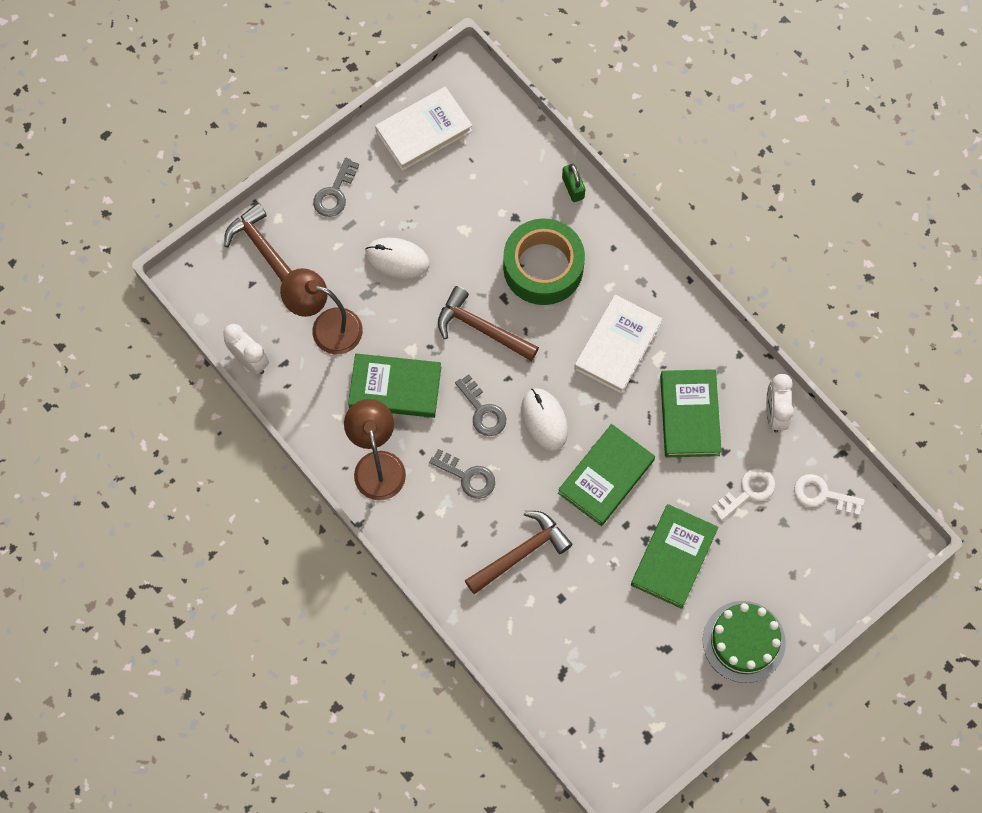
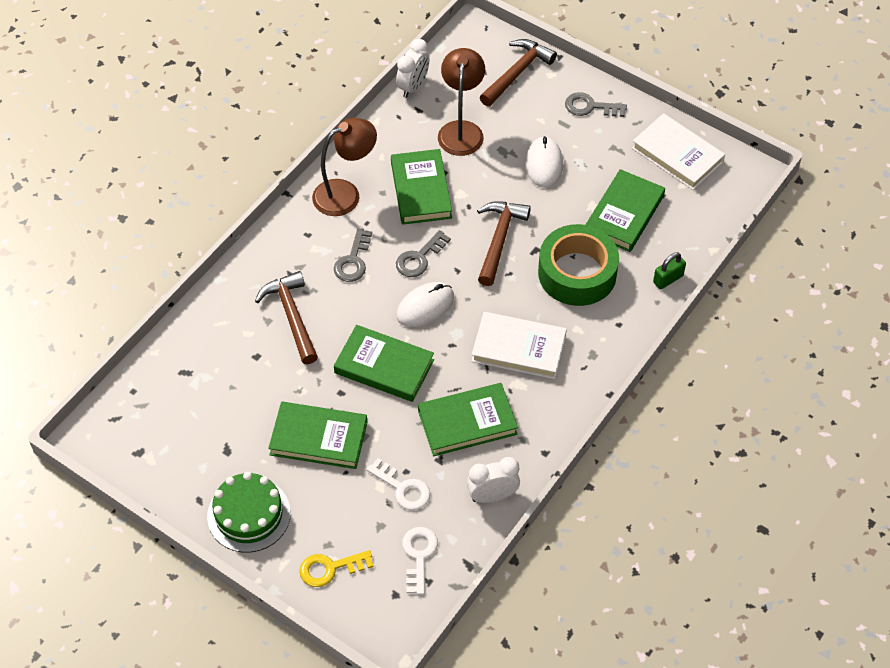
camera: 75 degrees right, 15 degrees down
(483, 202) = (624, 214): none -> green book
(521, 553) = (291, 316): brown hammer -> brown hammer turned 150 degrees counterclockwise
(818, 578) = (330, 568): none -> yellow key

